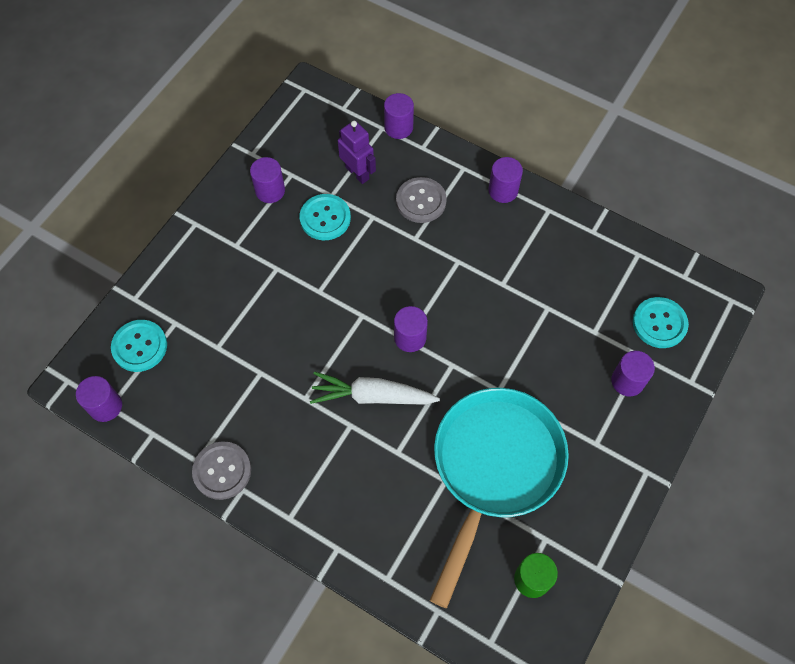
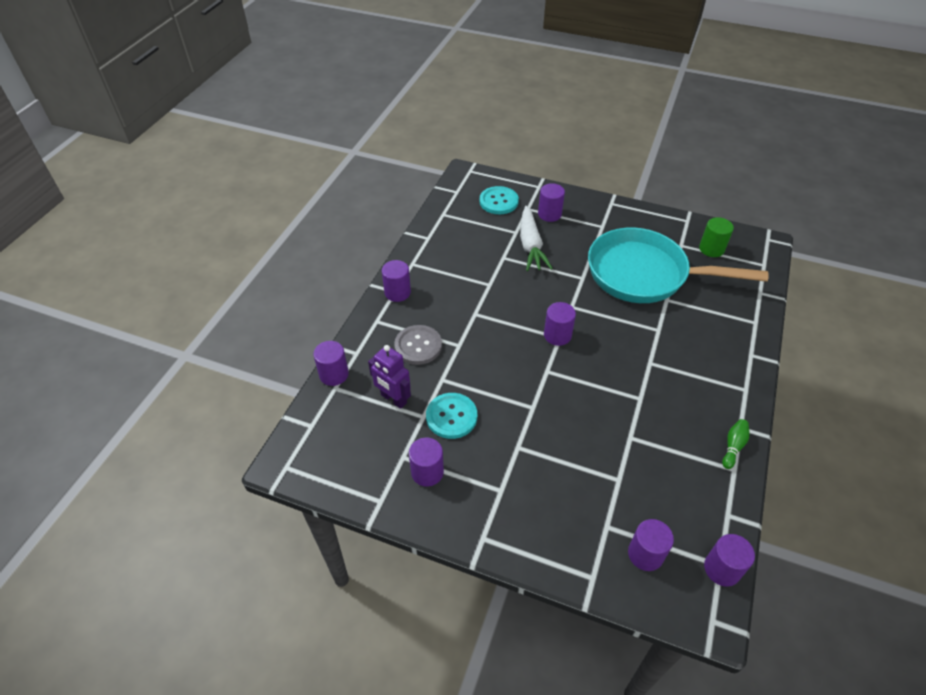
camera: 100 degrees left, 15 degrees down
(139, 346) = (645, 554): turquoise button -> purple cylinder
(222, 471) = (733, 446): grey button -> green bowling pin
(357, 173) = (393, 399): purple robot -> purple robot turned 90 degrees counterclockwise
(372, 396) = (619, 352): white carrot -> white carrot (530, 245)

